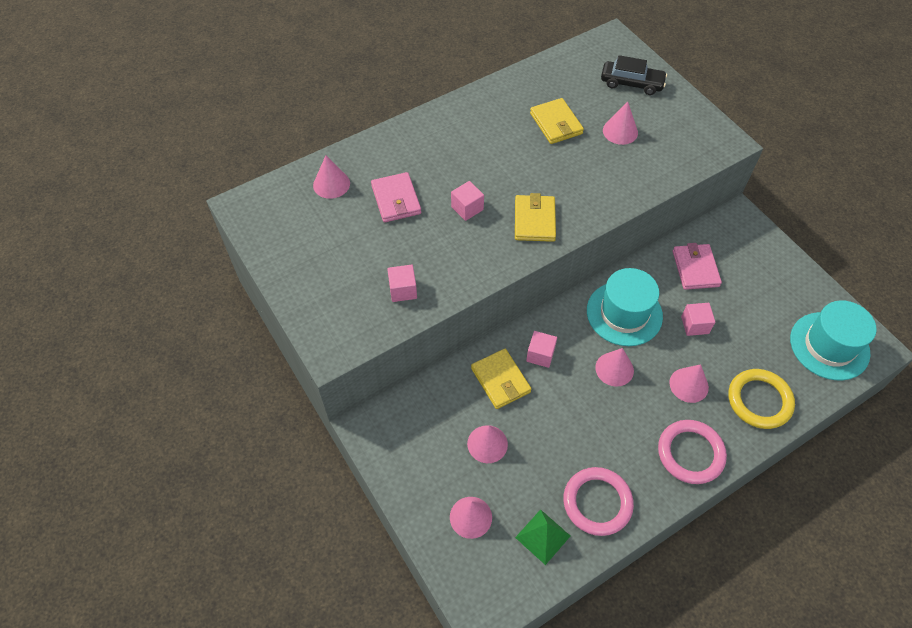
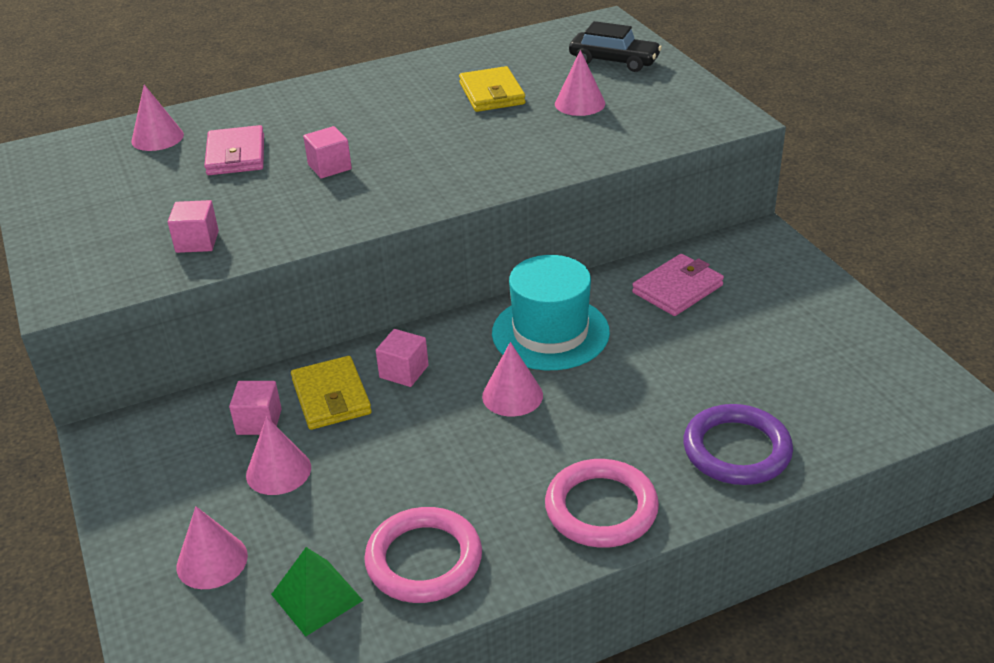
camera: 10 degrees right, 20 degrees down
(534, 220) = (419, 182): yellow wallet -> none
(689, 385) = (625, 422): pink cone -> none
(694, 325) = (657, 352): pink cube -> pink cube (259, 422)
(695, 268) = (677, 289): pink wallet -> pink wallet turned 45 degrees clockwise
(759, 400) = (736, 450): yellow ring -> purple ring
(829, 346) = (871, 390): turquoise hat -> none

